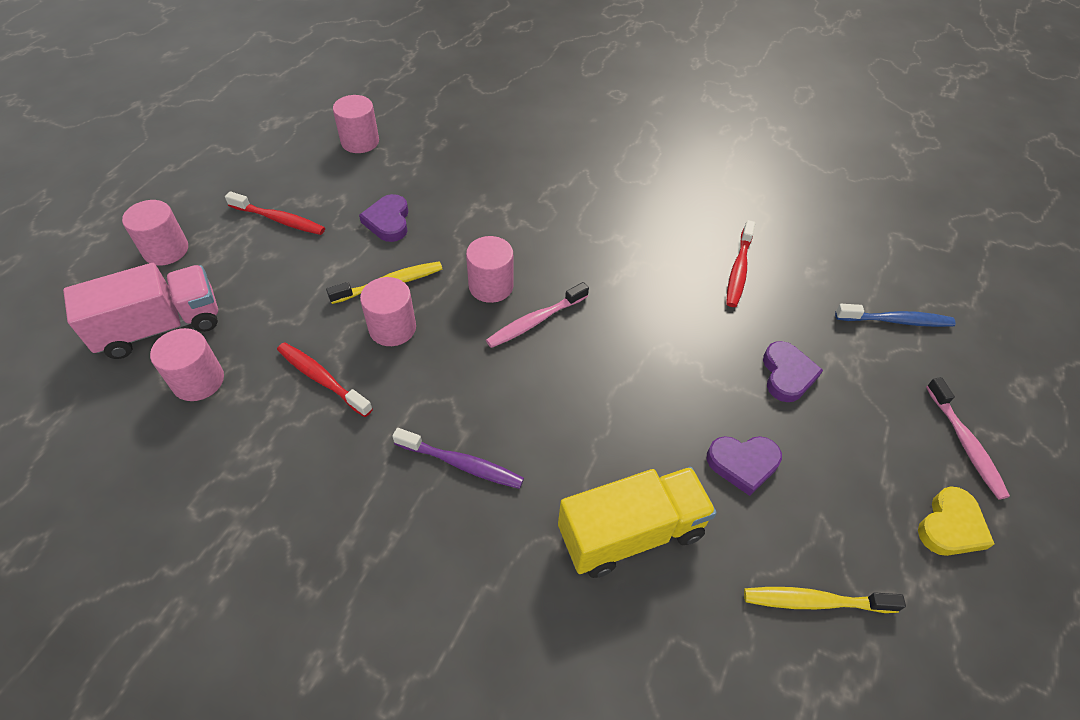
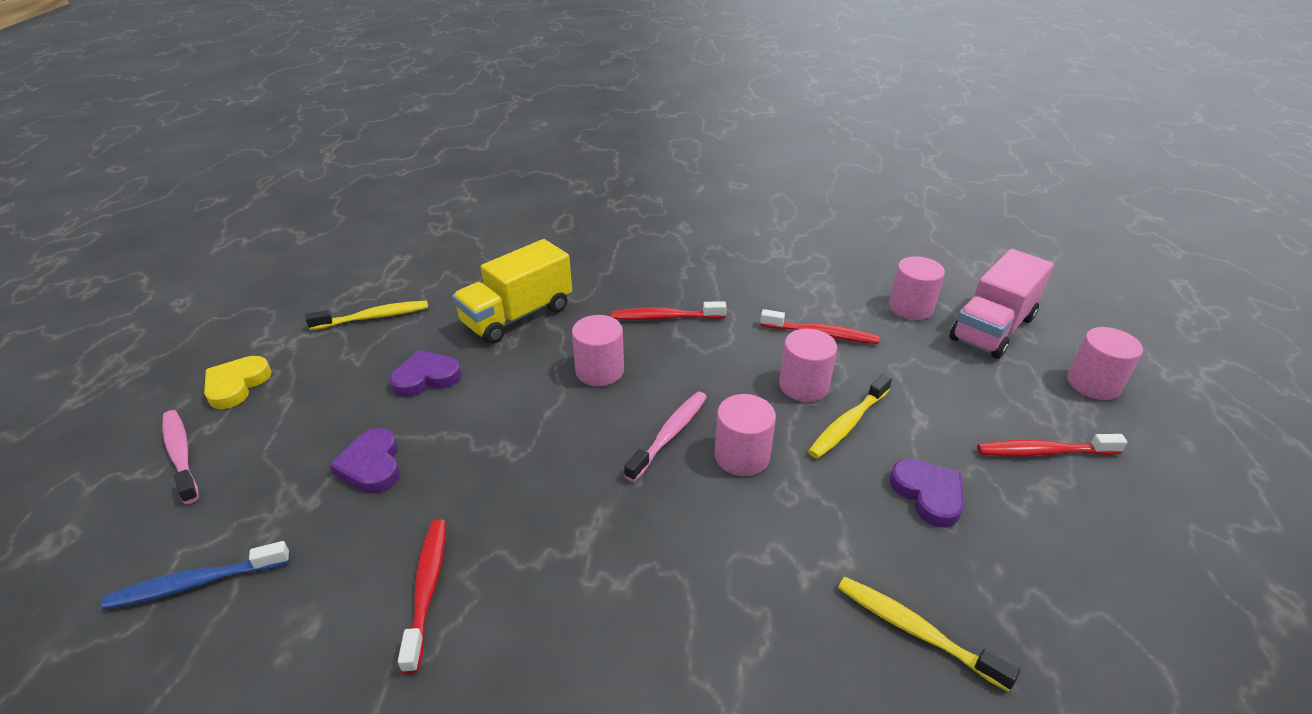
camera: 160 degrees right, 15 degrees down
(360, 141) = (1122, 619): pink cylinder -> pink cylinder (599, 371)
(462, 464) = (665, 317): purple toothbrush -> red toothbrush
(469, 169) = (915, 630): none -> yellow toothbrush

